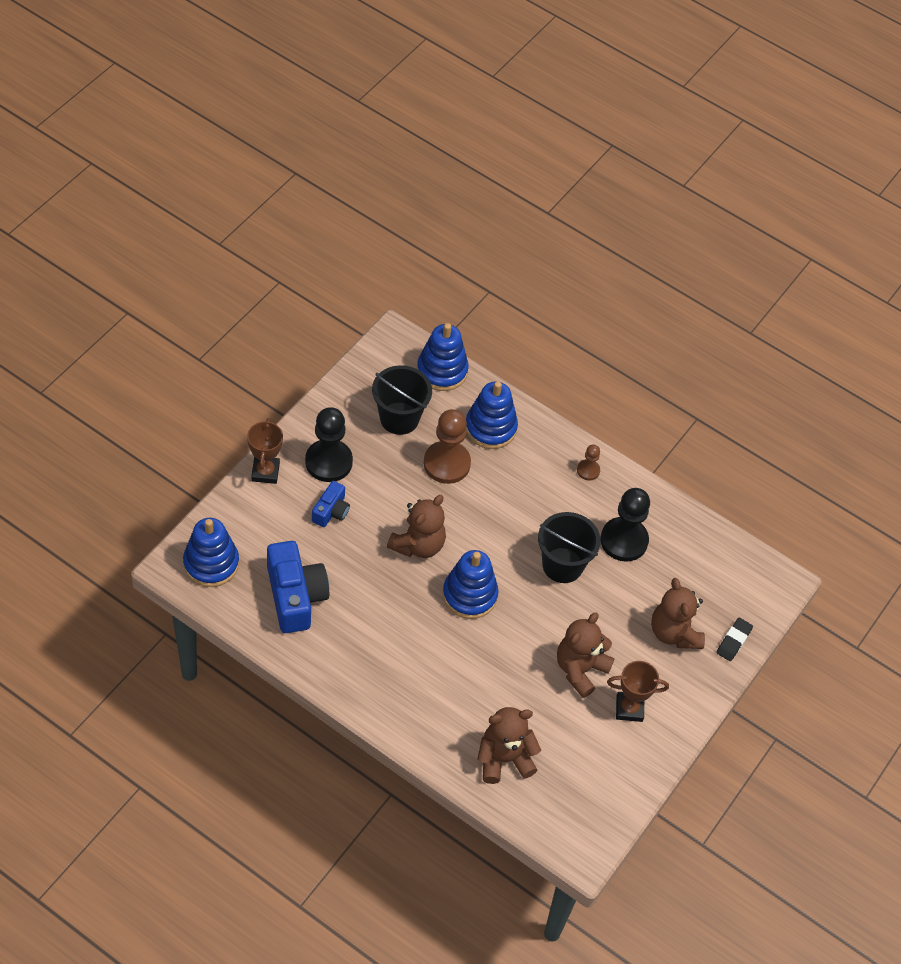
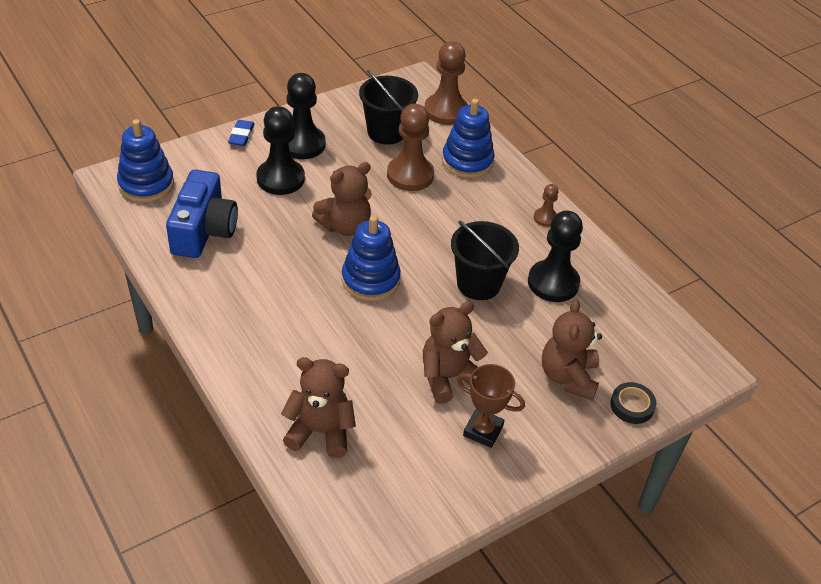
camera: 25 degrees right, 10 degrees down
(265, 472) = (241, 135): brown trophy -> blue eraser
(331, 511) = (280, 179): blue camera -> black pawn
(442, 371) = (446, 111): blue stacking toy -> brown pawn
(733, 641) = (632, 406): black eraser -> black tape

